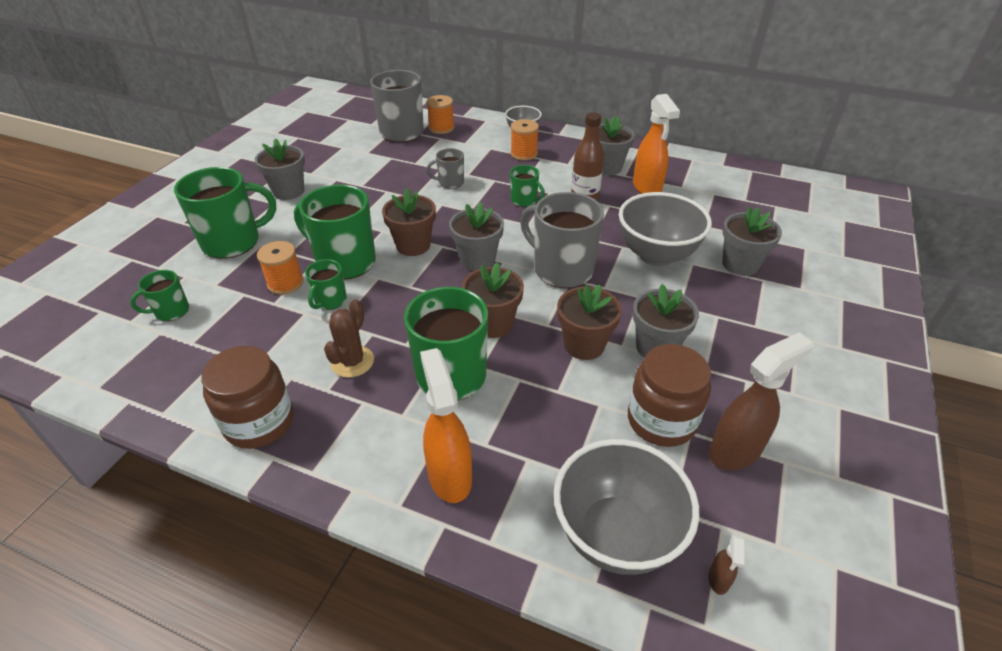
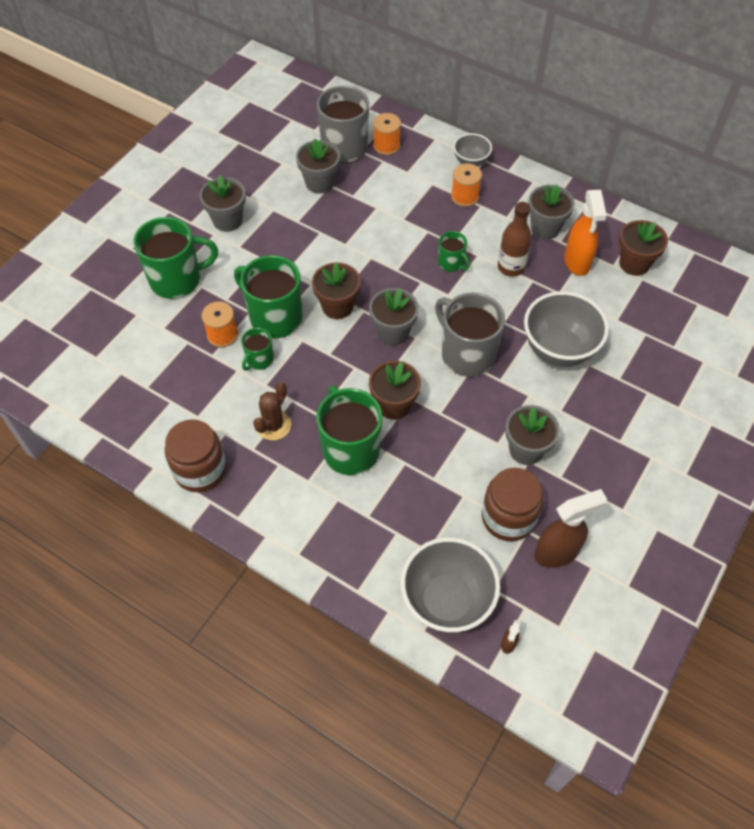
camera: 10 degrees right, 15 degrees up
(171, 311) = (128, 352): green mug -> none
(449, 475) = (337, 537): orange spray bottle -> none
(450, 182) = (383, 229): grey mug -> none
(584, 345) = (466, 438): brown flower pot -> brown flower pot (634, 264)
(740, 264) = (633, 372): grey flower pot -> grey flower pot (320, 183)

